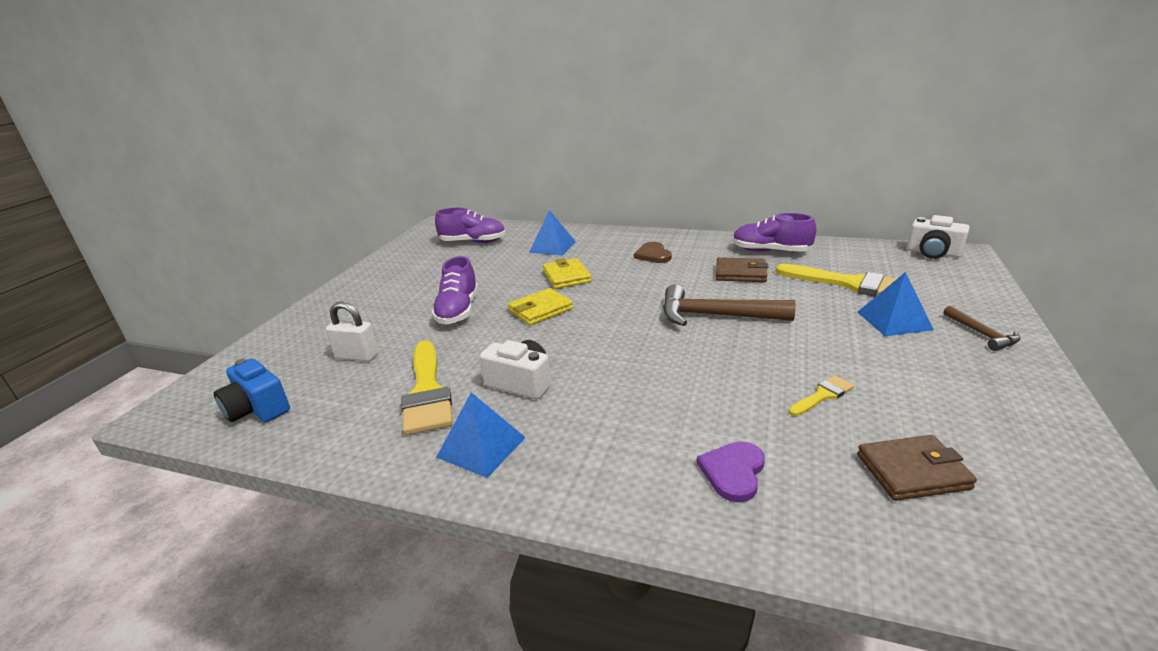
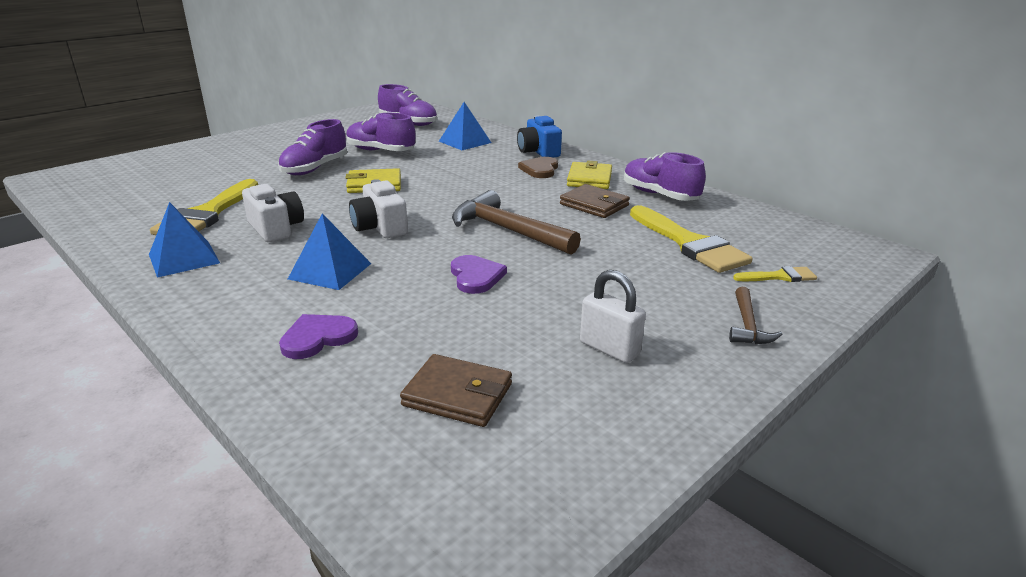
camera: 25 degrees right, 0 degrees up
(257, 409) = (99, 191): blue camera -> blue camera (538, 152)
(357, 356) = (202, 178): white padlock -> white padlock (609, 349)
(492, 276) = (380, 151): none -> purple shoe
(567, 276) = (437, 167): yellow wallet -> yellow wallet (589, 179)
(758, 365) = (476, 276): none -> purple heart
(823, 395) = (488, 316): yellow brush -> yellow brush (779, 276)
(894, 320) = (673, 285): blue pyramid -> blue pyramid (330, 271)
(933, 253) = (843, 243): white camera -> white camera (380, 227)

